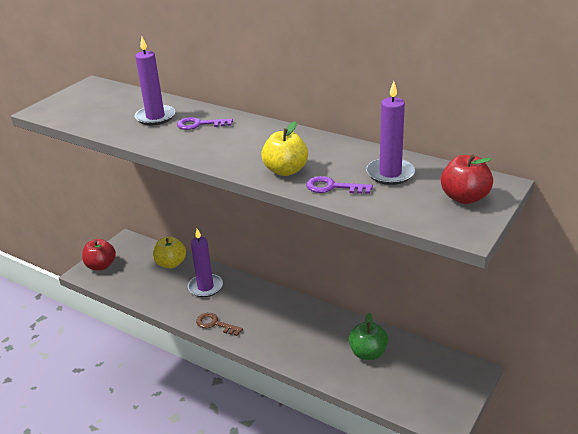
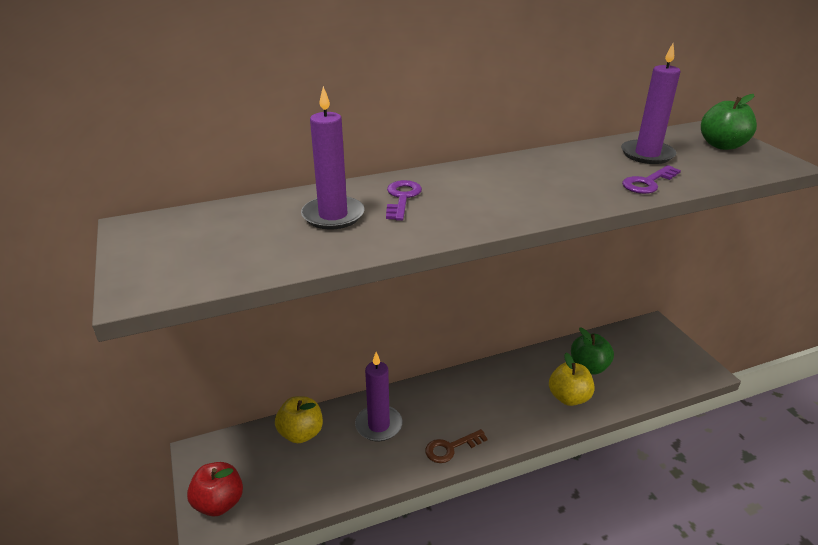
camera: 55 degrees left, 0 degrees up
(199, 124) = (402, 198): purple key -> purple key turned 150 degrees clockwise
(285, 170) = (585, 191): yellow apple -> yellow apple (568, 397)
(464, 198) = (722, 145): red apple -> green apple

